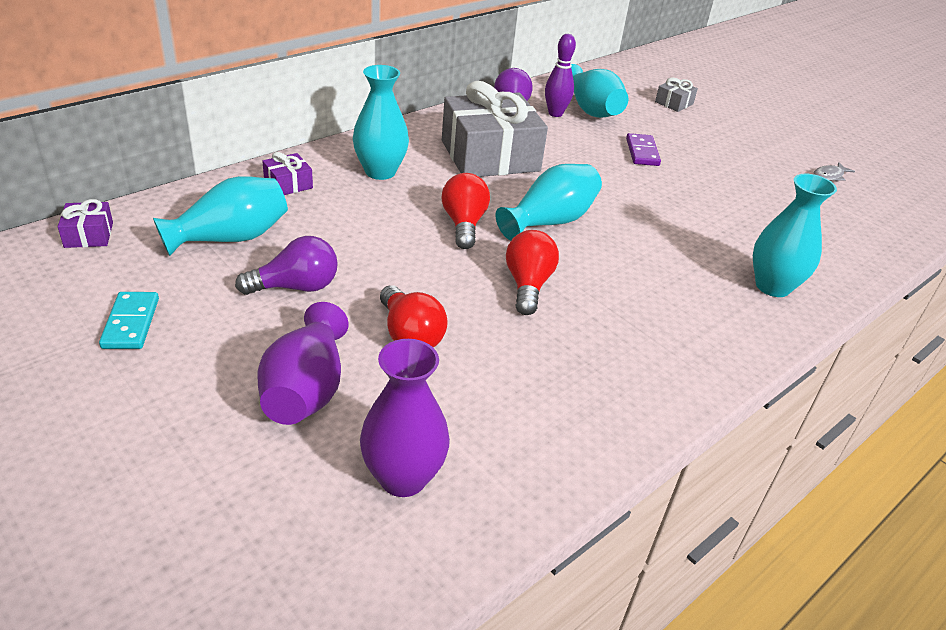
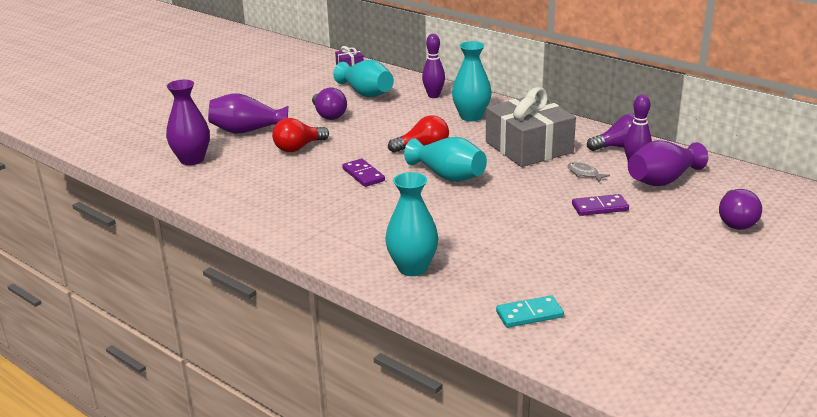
camera: 85 degrees right, 10 degrees down
(131, 323) = (283, 89): turquoise domino -> turquoise domino (529, 314)
(288, 184) = (433, 96): purple gift -> purple bowling pin
(528, 285) = (363, 175): red light bulb -> purple domino
(591, 110) = (662, 180): turquoise vase -> purple vase
(674, 103) = (736, 221): grey gift -> purple light bulb
(829, 176) = (652, 313): grey fish -> grey fish (584, 173)

